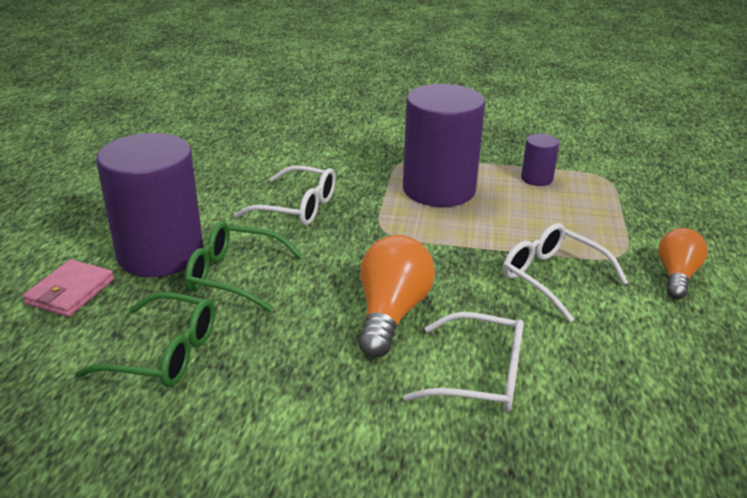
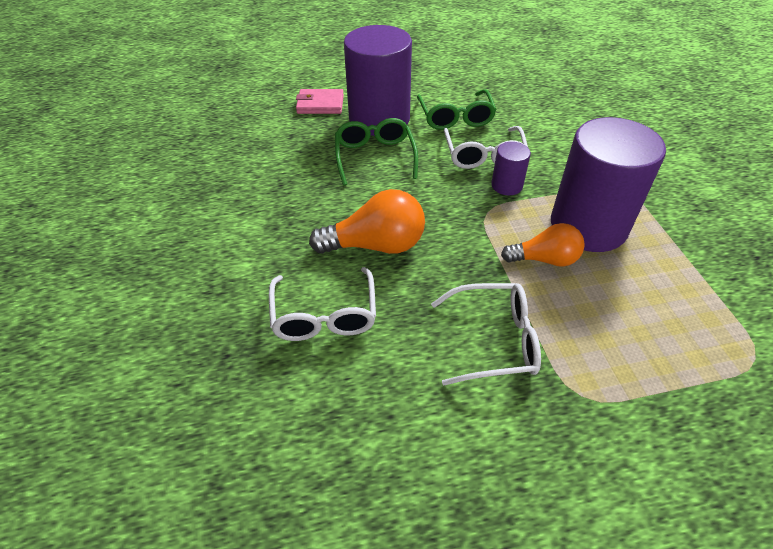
camera: 70 degrees right, 15 degrees up
(164, 354) = (281, 159): green glasses -> green glasses (455, 117)
(536, 178) = (685, 294): purple cylinder -> purple cylinder (506, 185)
(552, 278) = (494, 340): white glasses -> white glasses turned 60 degrees clockwise
(676, 276) = (577, 458): orange light bulb -> orange light bulb (544, 259)

